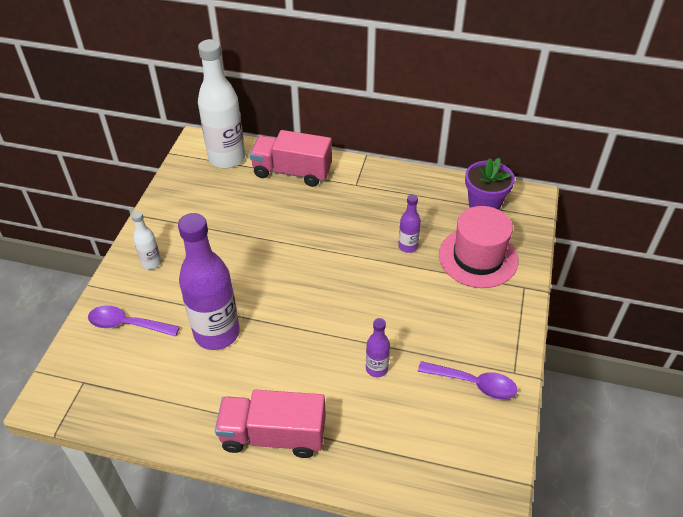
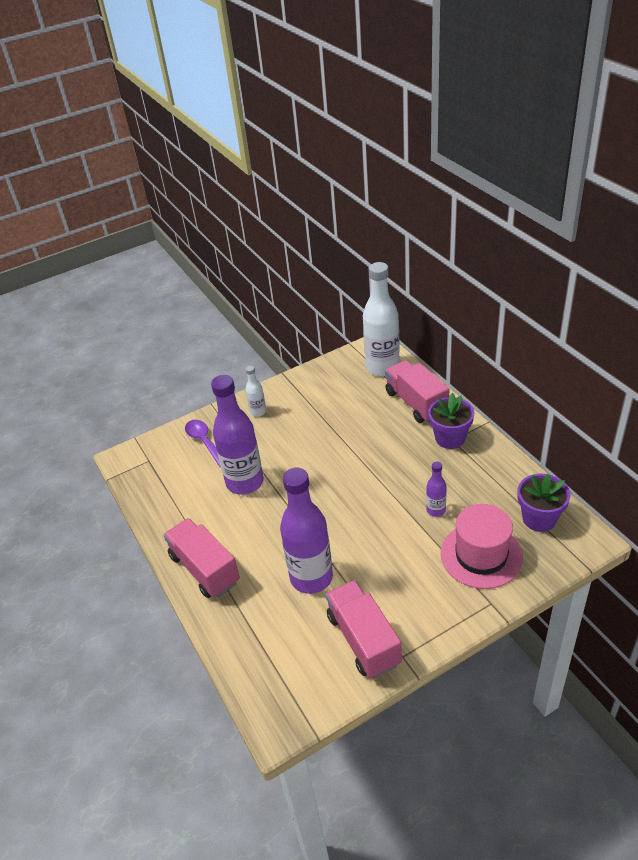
camera: 50 degrees right, 5 degrees down
(352, 184) = (450, 438): none -> purple flower pot
(376, 368) = (311, 577): purple bottle -> purple bottle, size x2.13
(474, 383) = (363, 639): purple spoon -> pink truck

